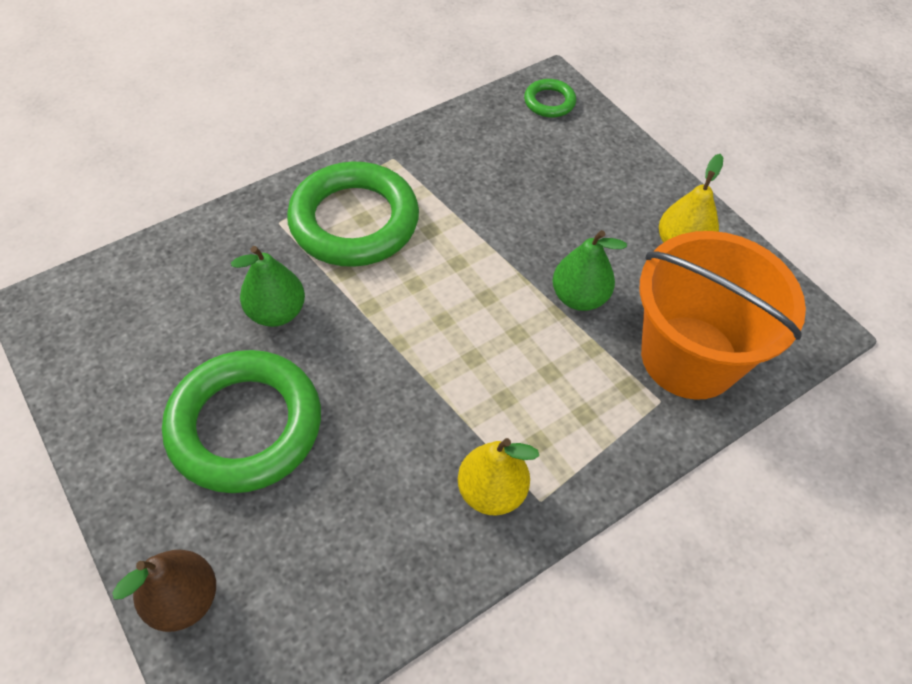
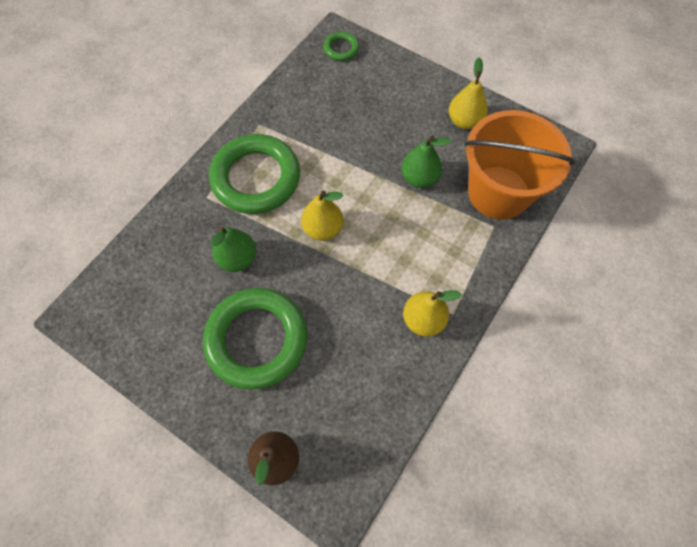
camera: 20 degrees left, 10 degrees up
(410, 315) = (323, 229): none -> yellow pear

